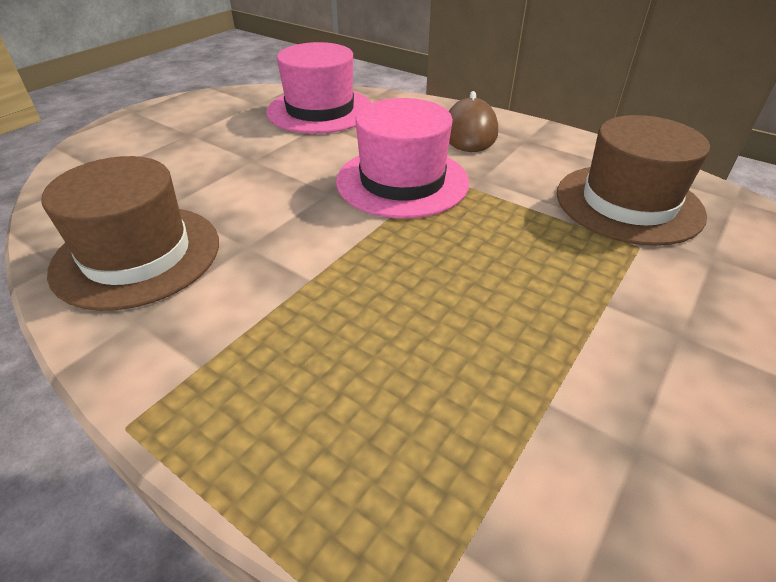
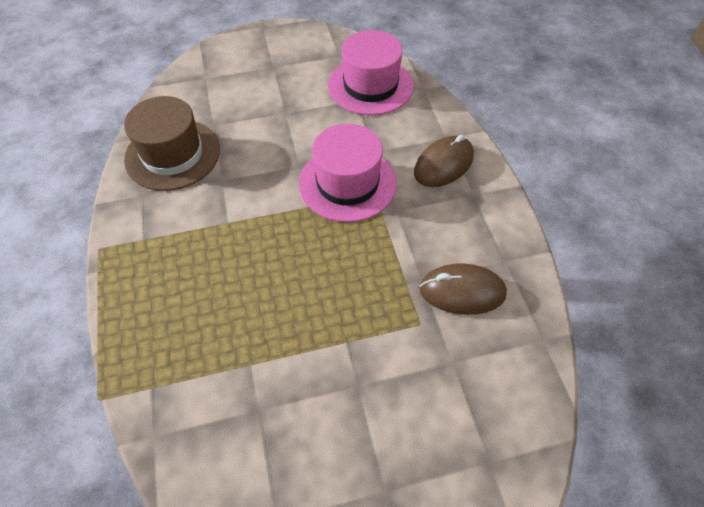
camera: 40 degrees right, 15 degrees up
(628, 203) = (462, 291): brown hat -> brown mouse

